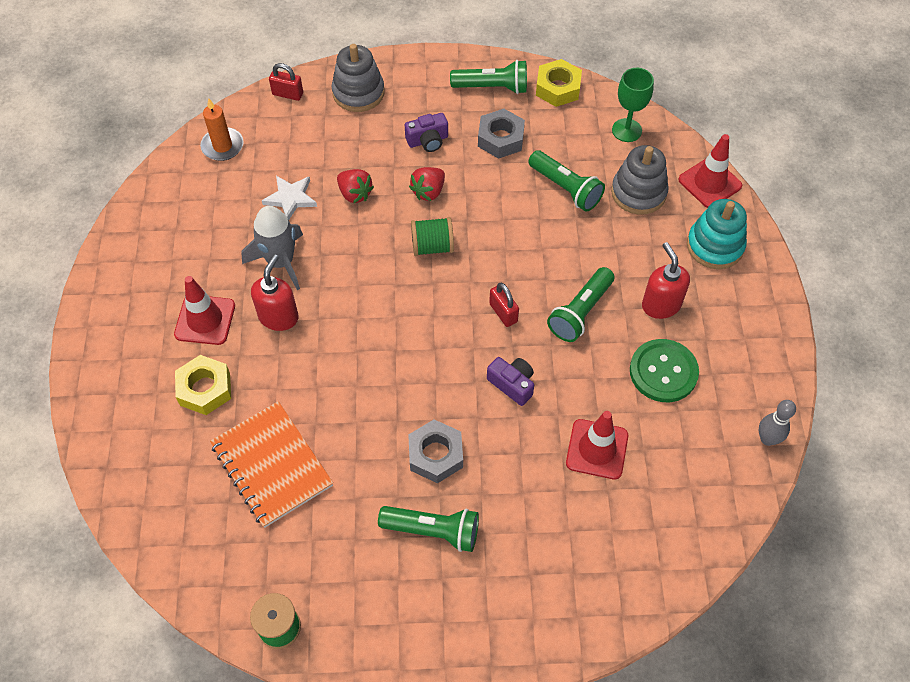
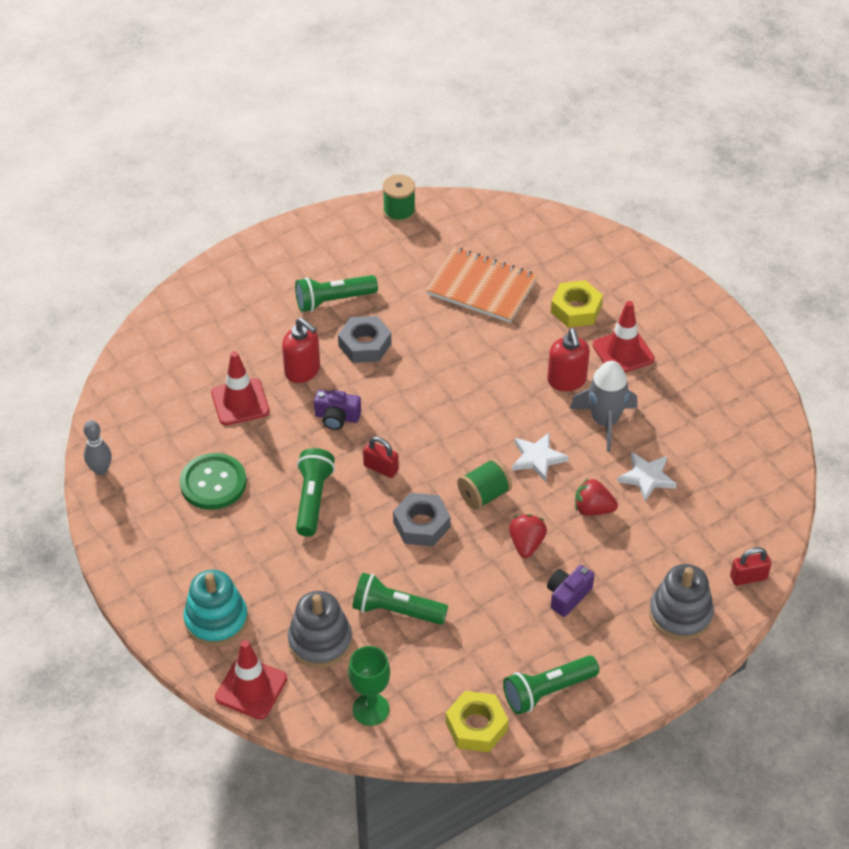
camera: 150 degrees right, 10 degrees down
(222, 146) = (755, 495): orange candle -> none
(364, 257) = (537, 458): none -> white star
(500, 138) = (496, 634): grey nut -> grey nut (421, 524)
(661, 305) = (243, 539): red soap dispenser -> red soap dispenser (303, 371)

